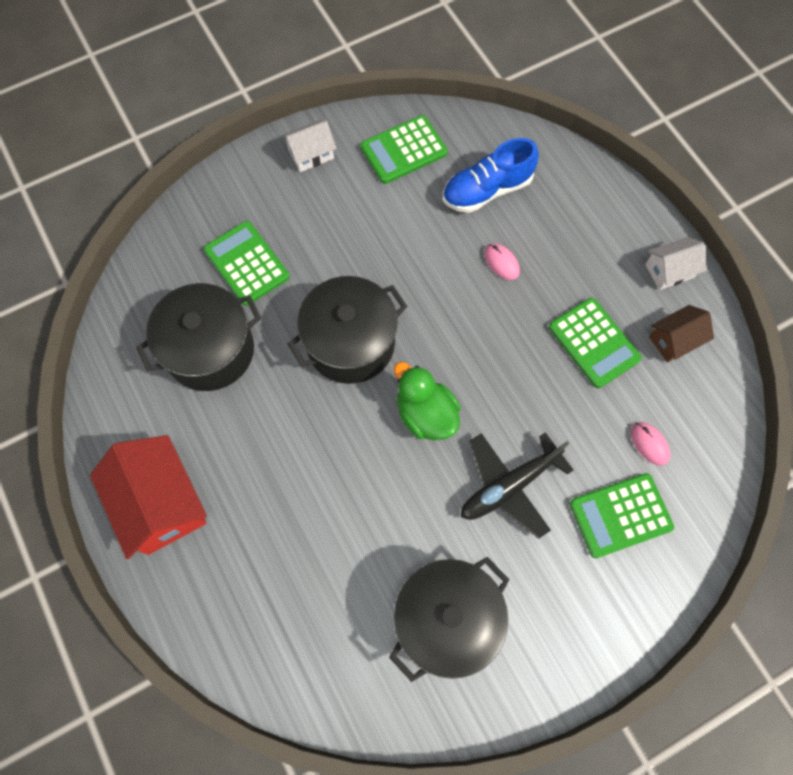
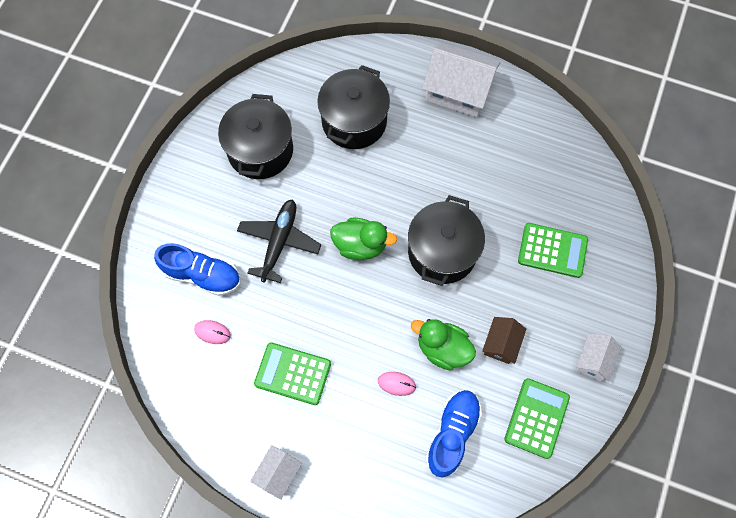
camera: 140 degrees right, 0 degrees up
(161, 504) = (458, 91): red house -> white house
(210, 350) = (517, 183): black pot -> black pot (354, 121)
(432, 259) = (442, 348): none -> green duck
(620, 515) = (202, 275): green calculator -> blue shoe
(674, 340) = (241, 419): brown house -> brown house (501, 344)

